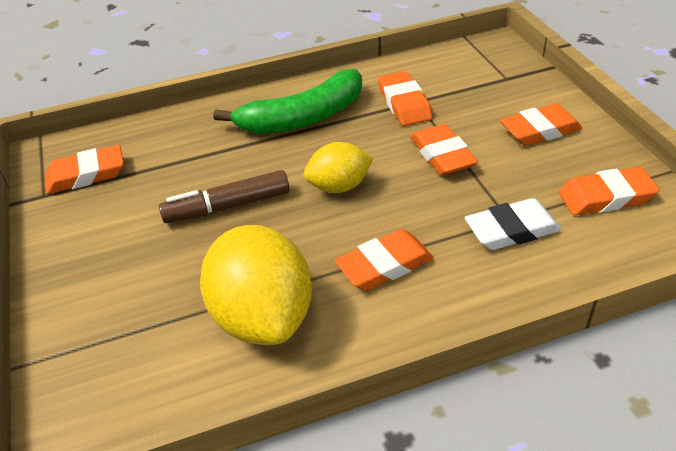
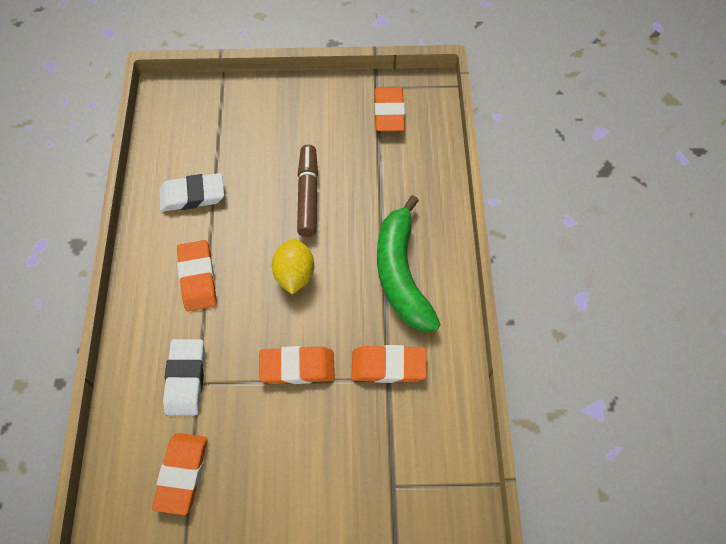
camera: 105 degrees right, 20 degrees up
(263, 317) = (192, 195): yellow lemon -> white eraser
(539, 130) = (293, 470): orange eraser -> none

